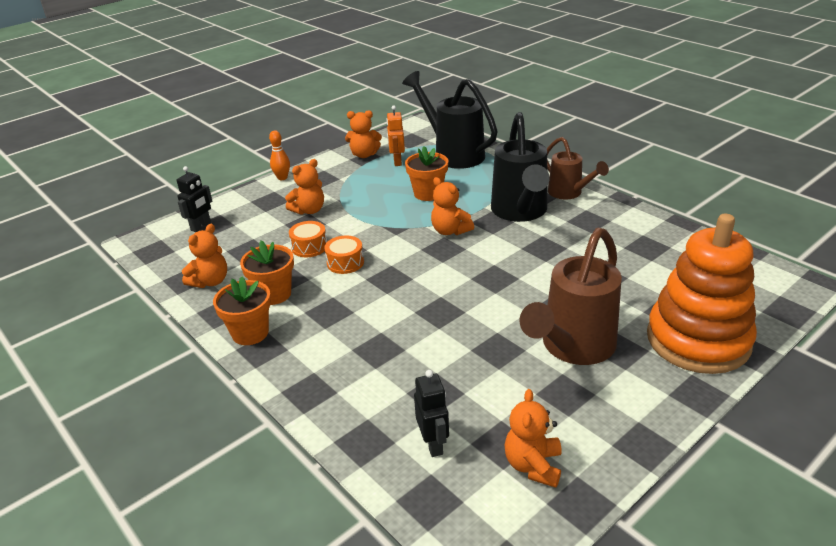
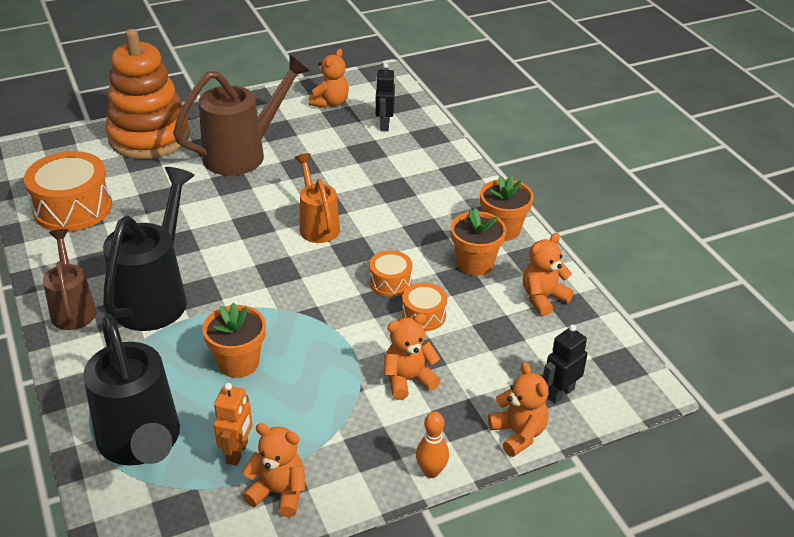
camera: 165 degrees left, 5 degrees up
(435, 292) = (317, 225): none -> orange watering can
(450, 231) = (254, 292): orange teddy bear -> orange teddy bear (518, 434)
(666, 251) = (73, 208): none -> orange drum

